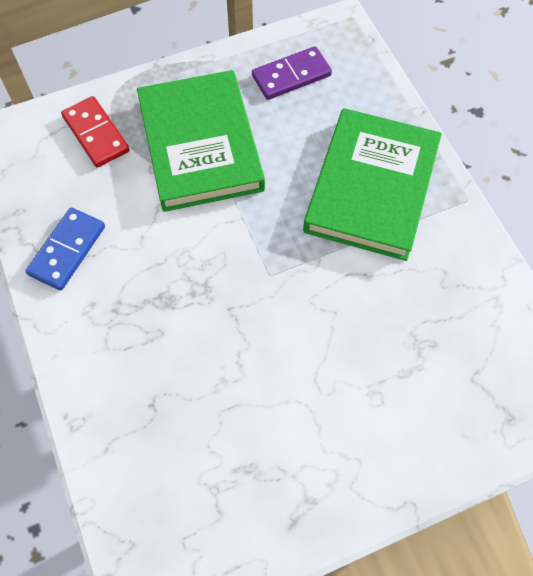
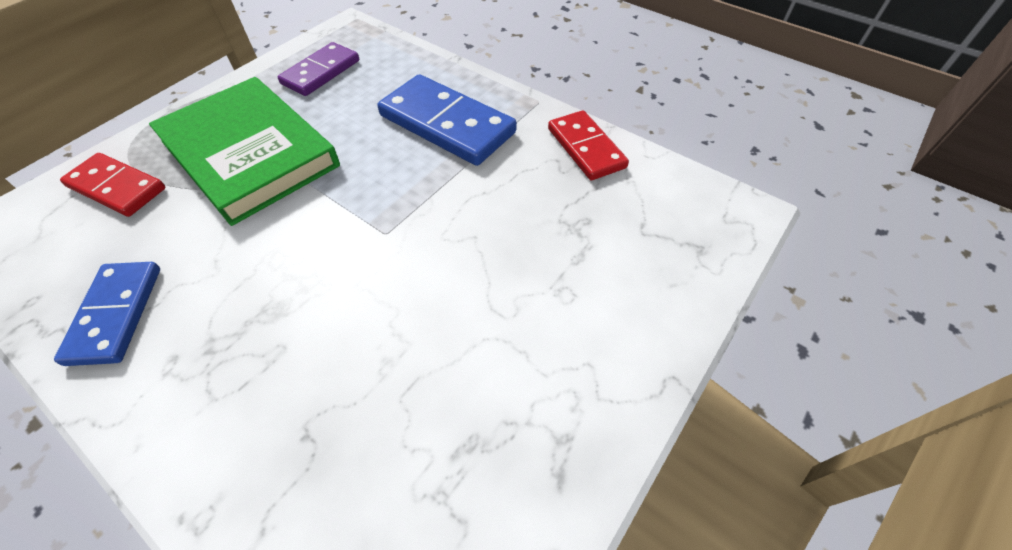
camera: 30 degrees left, 10 degrees down
(371, 187) = (447, 124): green book -> blue domino
(478, 272) = (585, 148): none -> red domino

